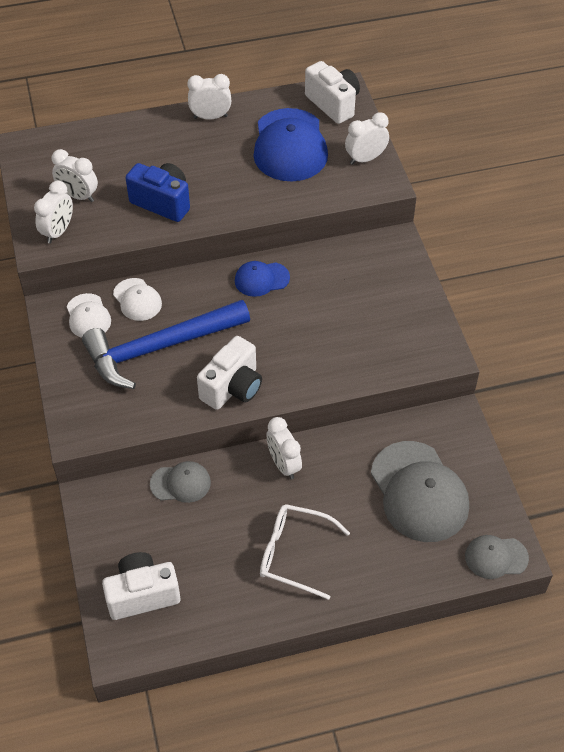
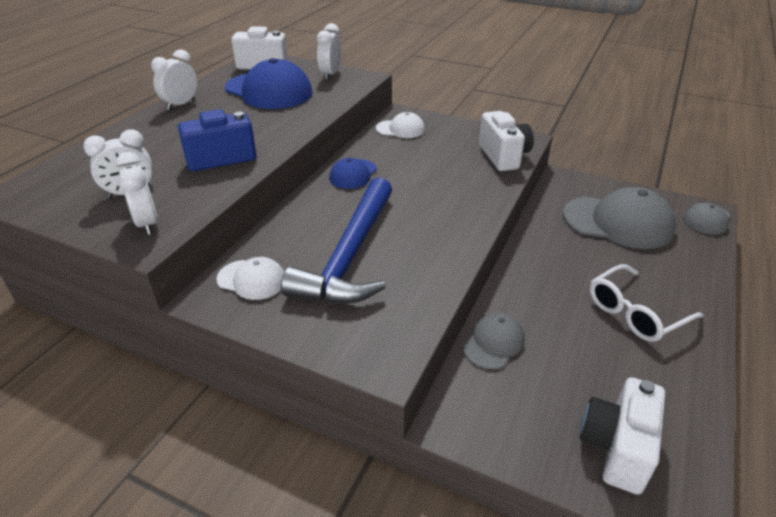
camera: 50 degrees left, 15 degrees down
(137, 300) = (278, 241): white cap -> white cap (400, 129)
(232, 388) = (446, 237): white camera -> white camera (503, 156)
(283, 464) = (531, 272): white clock -> none

